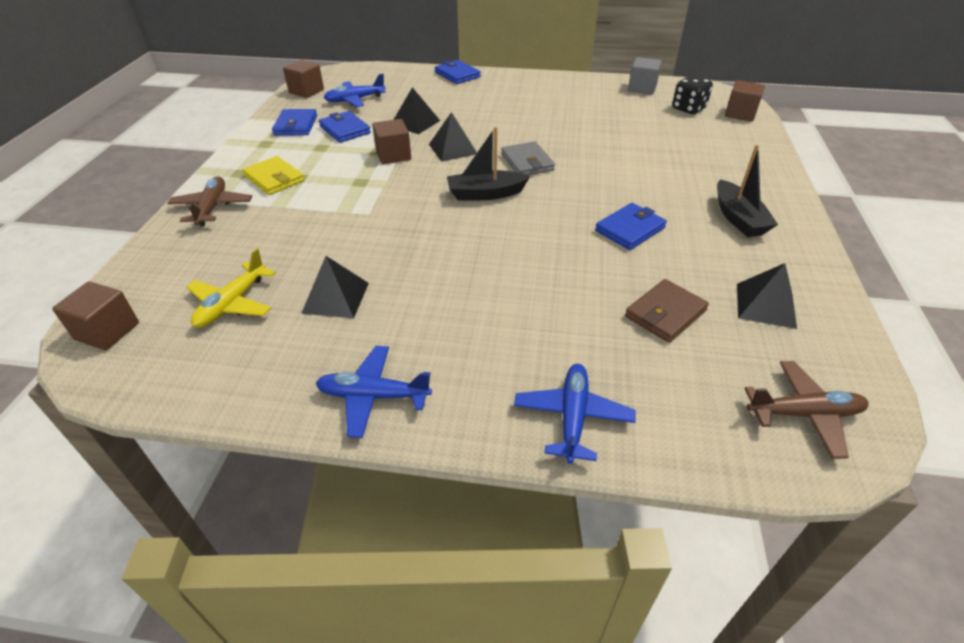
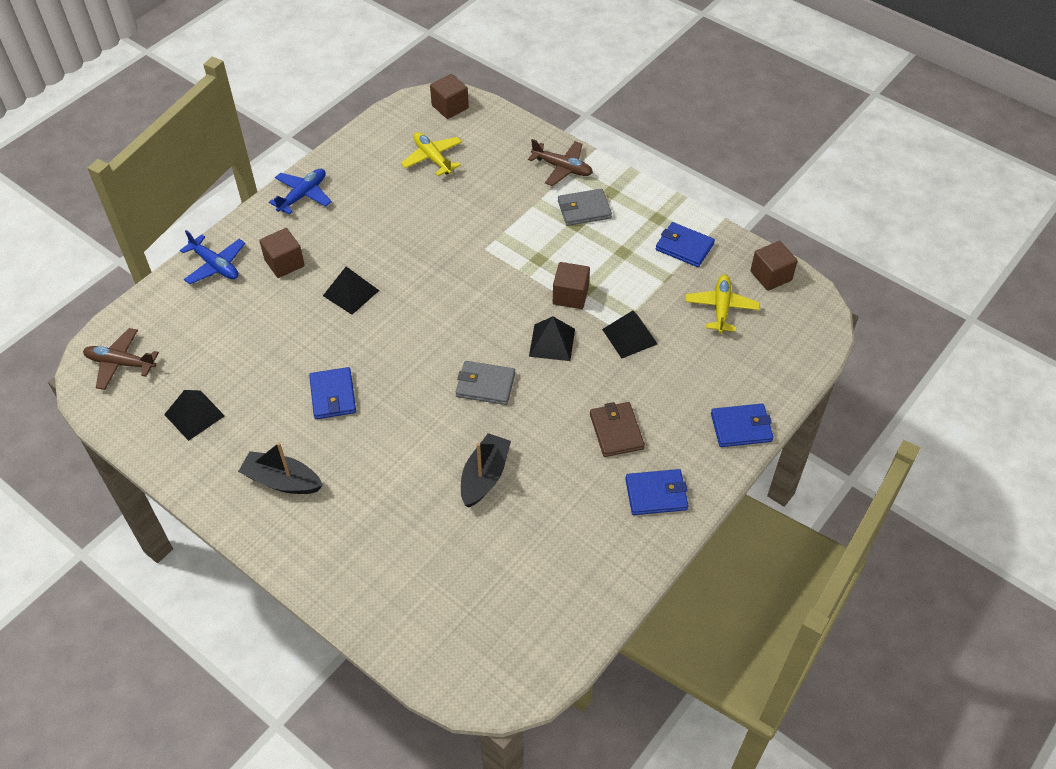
camera: 120 degrees right, 10 degrees up
(274, 178) = (584, 209): yellow wallet -> grey wallet
(335, 297) = (398, 203): black pyramid -> black pyramid (351, 293)
(345, 130) = (649, 279): blue wallet -> blue wallet (656, 494)
(355, 100) = (721, 308): blue plane -> yellow plane
(485, 194) = (456, 330): black boat -> black boat (484, 476)
(642, 88) = (576, 602): grey cube -> none
(665, 313) = (239, 355): brown wallet -> brown wallet (616, 431)
(688, 108) = (490, 610): black dice -> none
(740, 114) = (438, 656): brown cube -> brown cube (284, 263)
(804, 414) = (120, 363): brown plane -> brown plane turned 75 degrees clockwise

